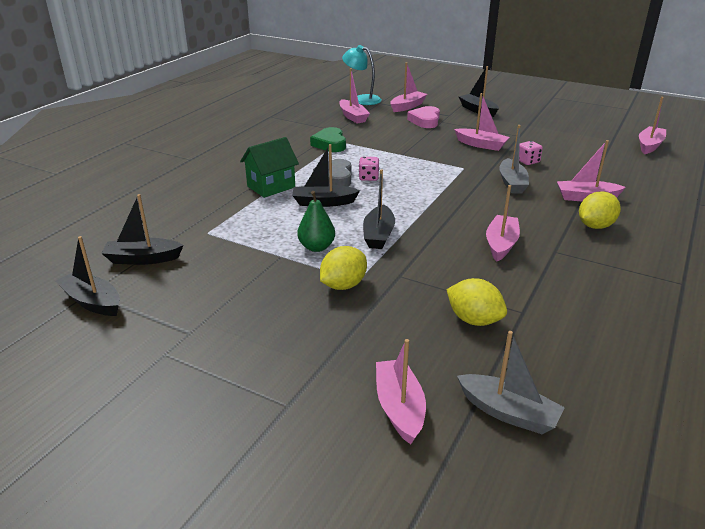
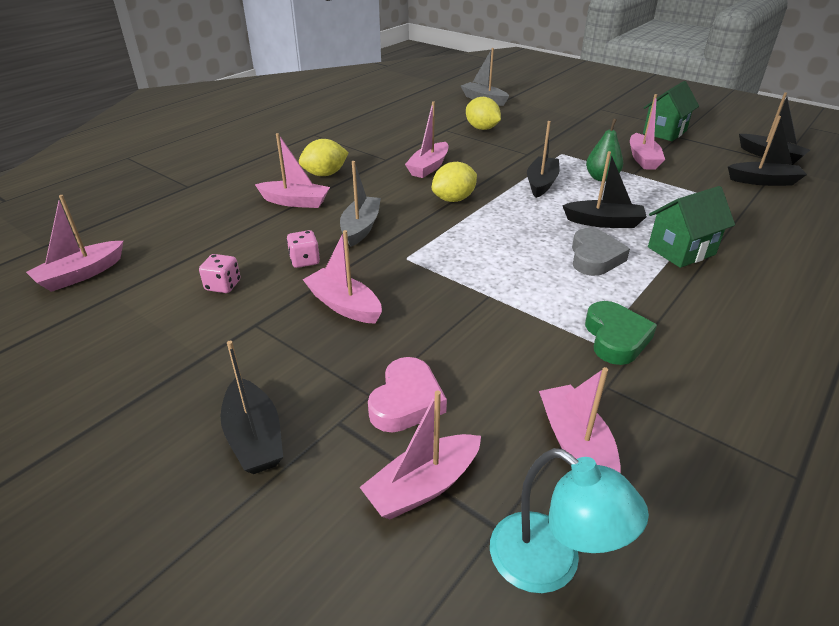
camera: 170 degrees left, 5 degrees up
(204, 340) = (664, 132): none -> green house
(343, 285) = (573, 151): yellow lemon -> yellow lemon (454, 199)
(368, 177) = (547, 253): pink dice -> pink dice (223, 285)
(399, 408) = (539, 104): pink boat -> pink boat (643, 159)

